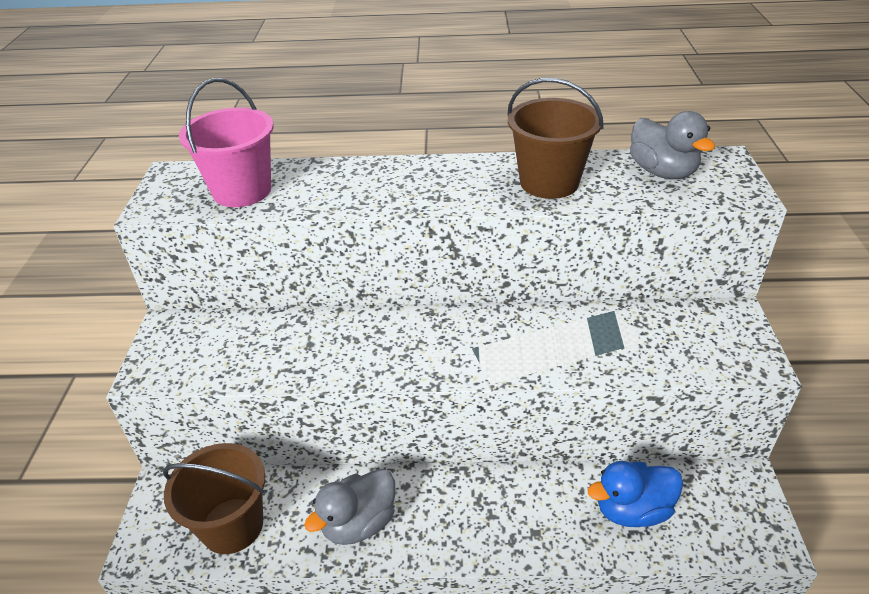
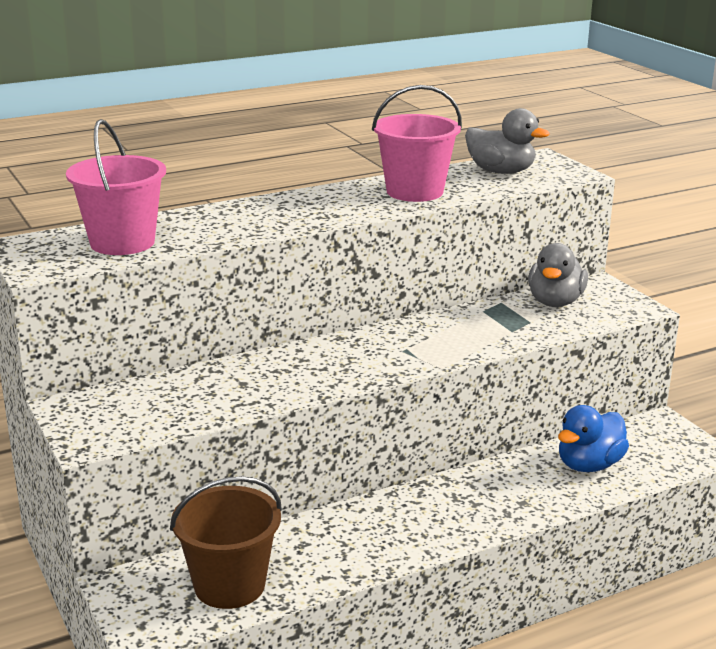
camera: 30 degrees left, 15 degrees down
(359, 523) = (358, 544): grey duck -> grey duck (555, 302)
(549, 182) = (414, 191): brown bucket -> pink bucket

